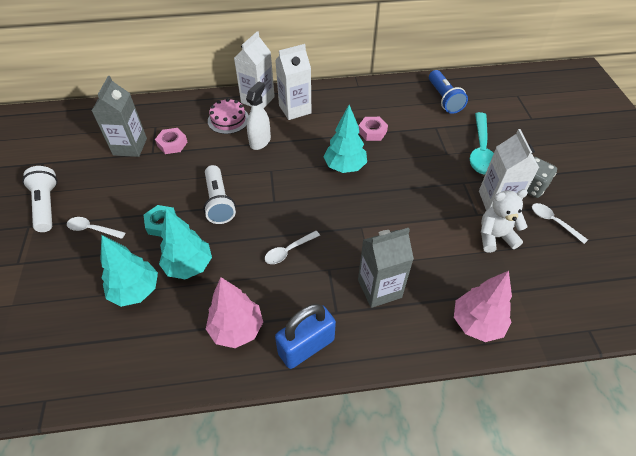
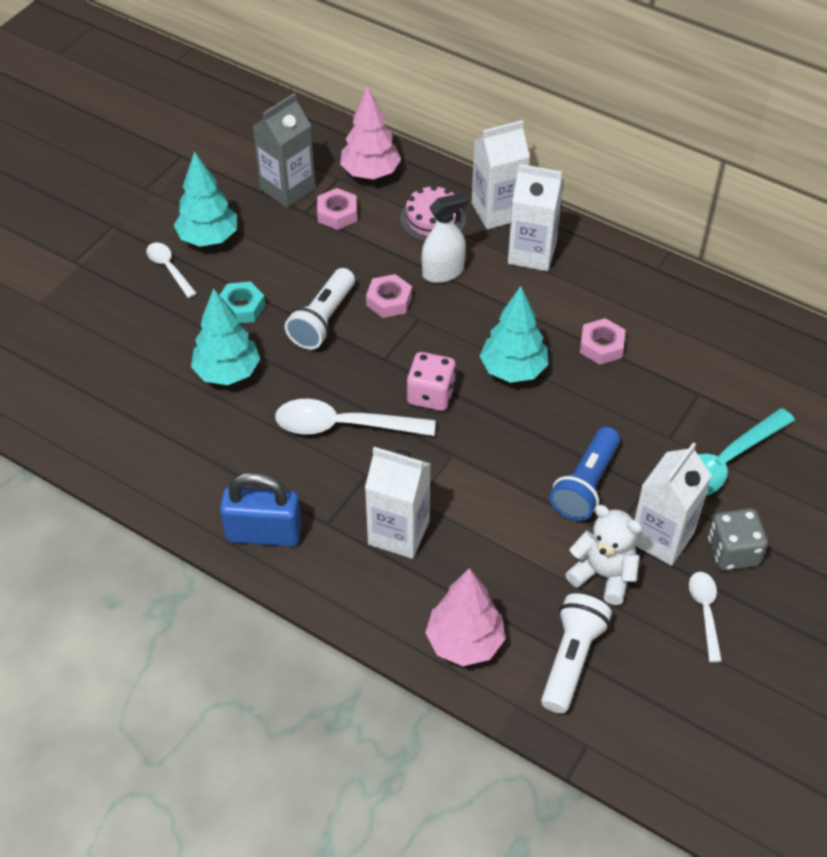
camera: 40 degrees right, 0 degrees up
(47, 205) = (147, 212): white flashlight -> white flashlight (571, 660)
(135, 291) = (155, 364): turquoise tree -> turquoise tree (208, 238)
(237, 329) = (215, 468): pink tree -> pink tree (370, 173)
(246, 171) = (389, 301): none -> pink nut
(288, 251) = (343, 426): white spoon -> white spoon, size x1.77
(318, 204) = (431, 395): none -> pink dice
(379, 288) = (398, 533): grey carton -> white carton
(444, 99) = (762, 360): blue flashlight -> blue flashlight (585, 485)

